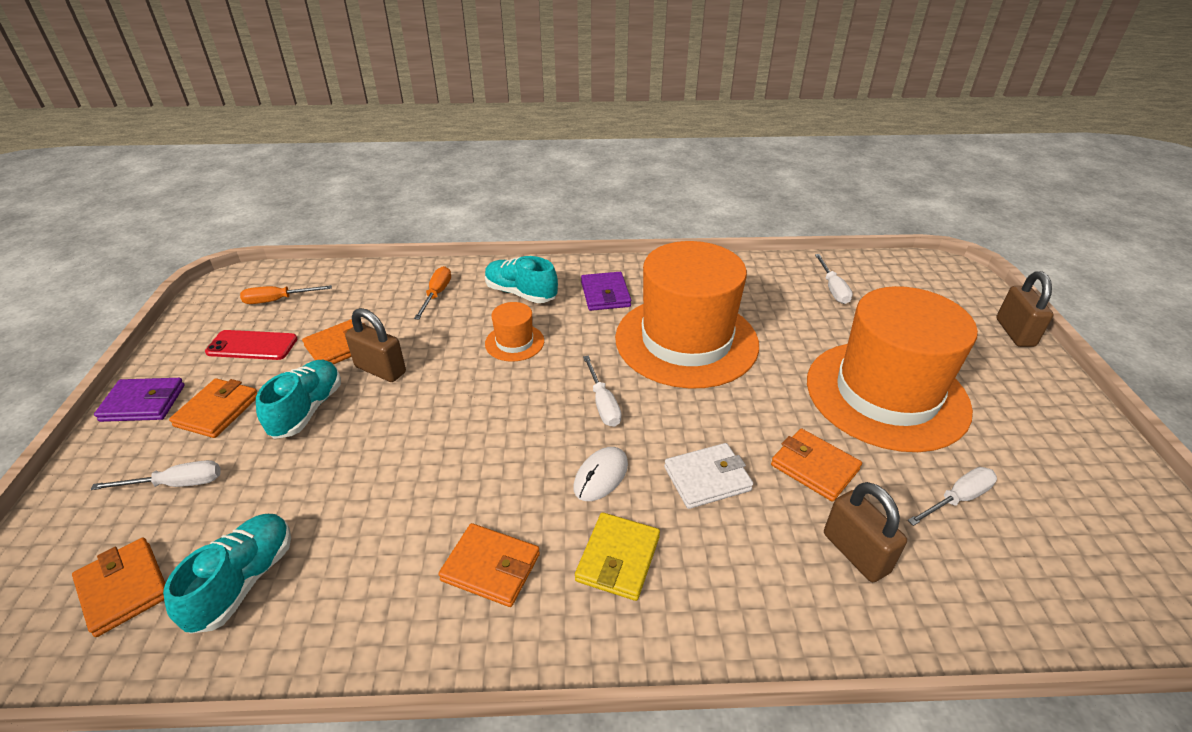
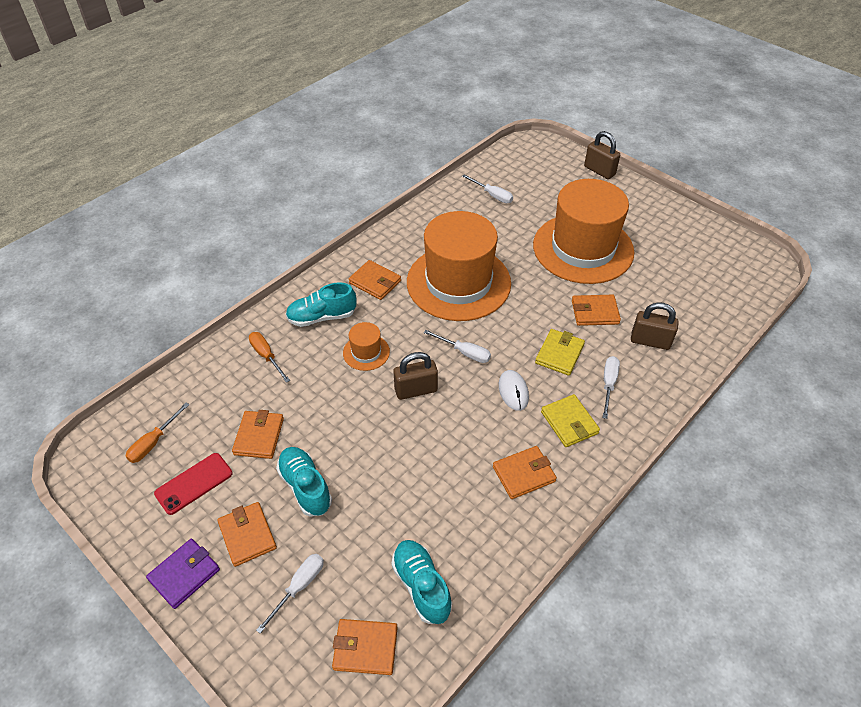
camera: 45 degrees left, 10 degrees up
(380, 370) = (311, 430): brown padlock -> brown padlock (416, 390)
(605, 294) = (375, 282): purple wallet -> orange wallet
(707, 478) = (559, 354): white wallet -> yellow wallet
(957, 499) = (660, 285): white screwdriver -> white screwdriver (608, 384)

